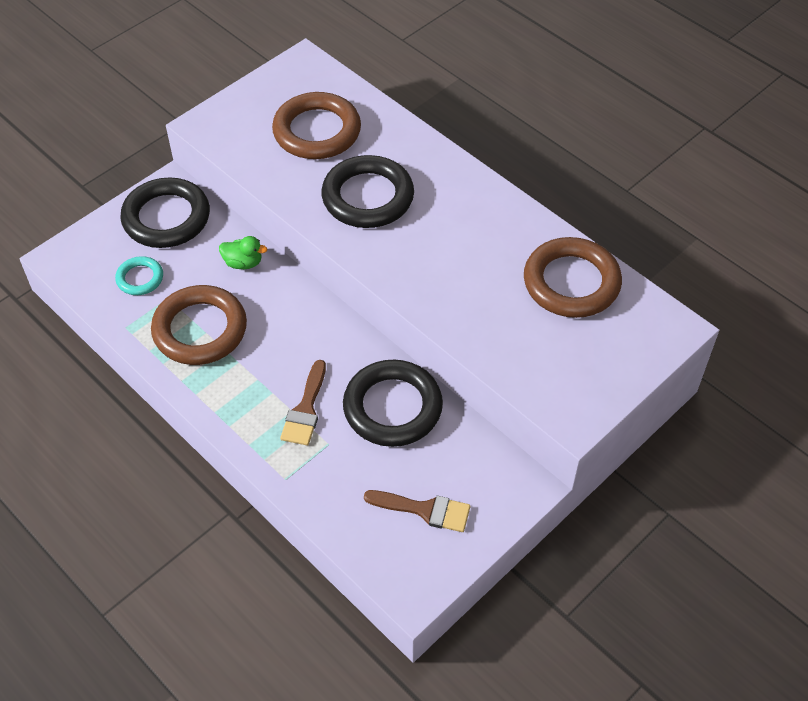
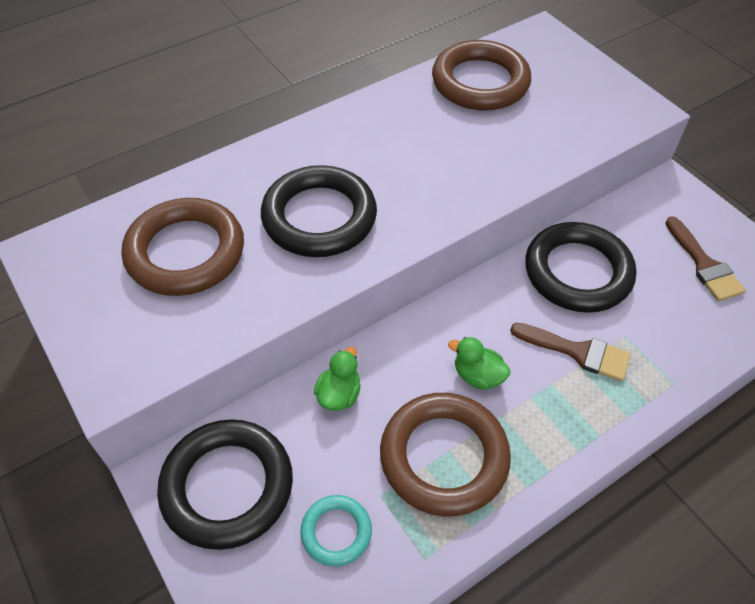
camera: 80 degrees left, 0 degrees up
(272, 343) = (477, 375): none -> green duck
(425, 510) = (704, 264): brown brush -> brown brush turned 135 degrees clockwise

